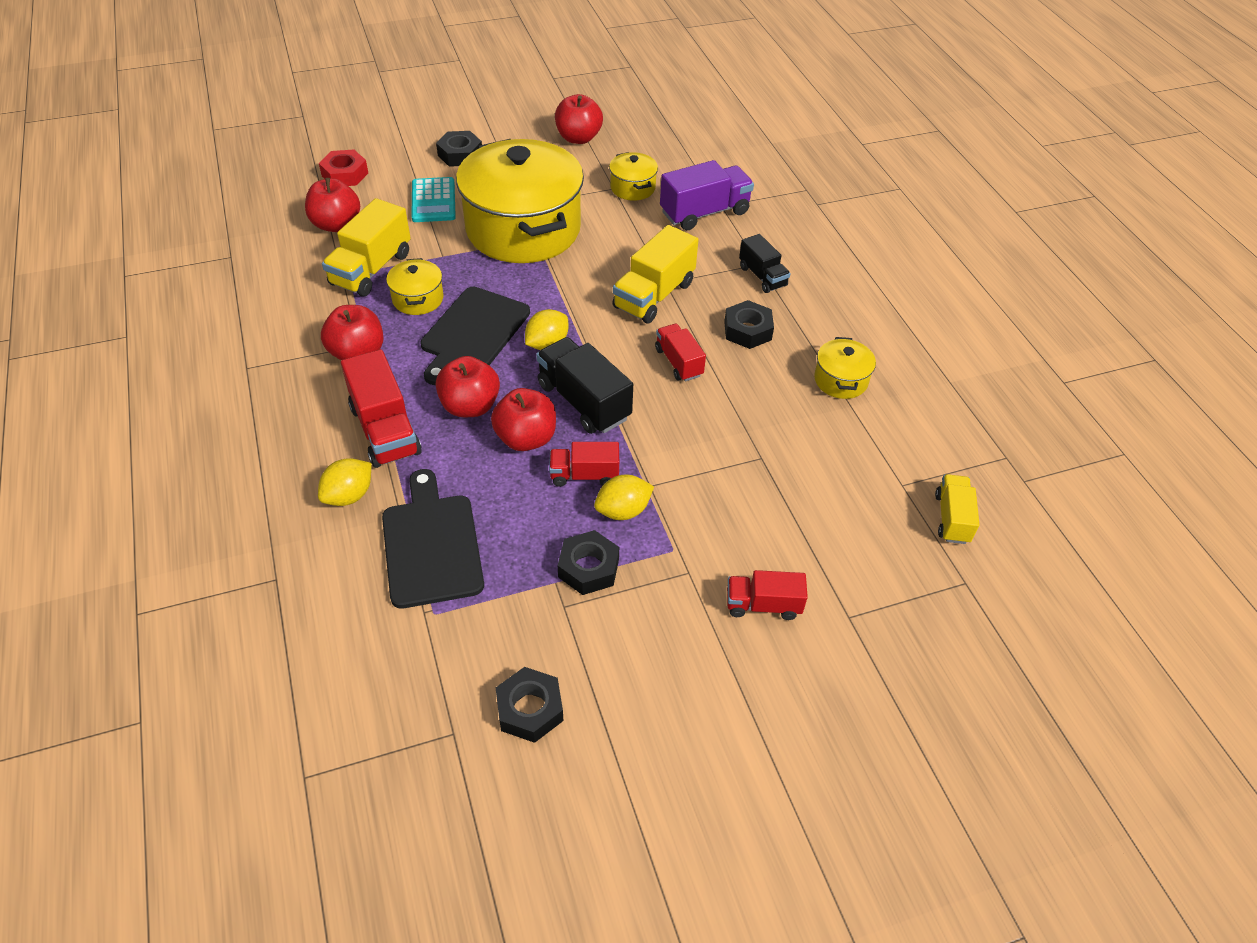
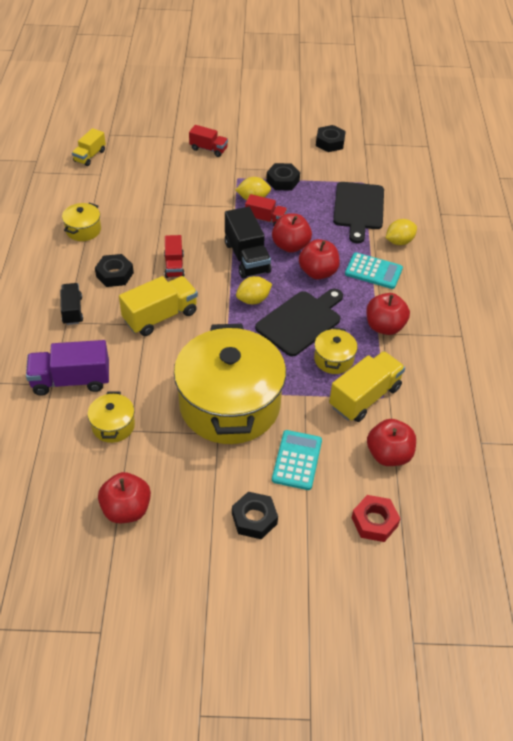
camera: 160 degrees left, 0 degrees up
(385, 430) = (373, 271): red truck -> turquoise calculator

